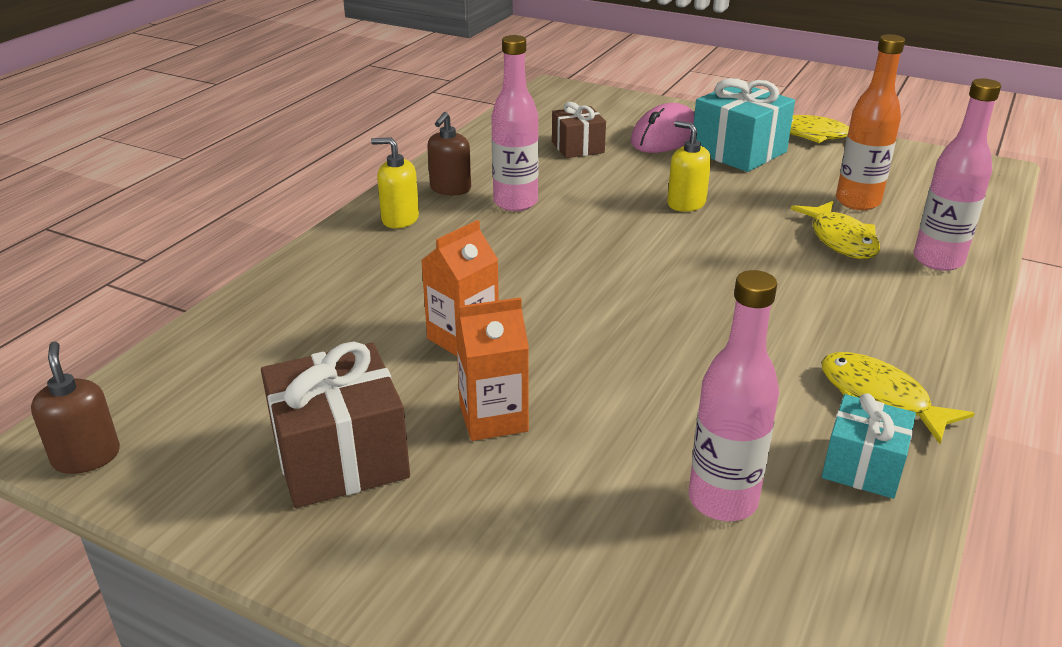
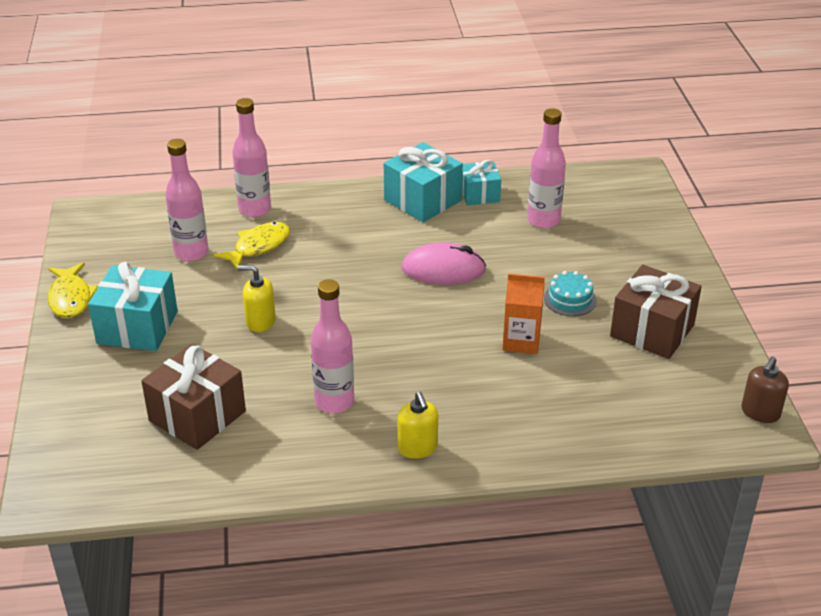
camera: 125 degrees left, 5 degrees up
(450, 189) = (343, 449): brown soap dispenser -> none
(493, 418) = (570, 299): orange carton -> turquoise cake
(577, 147) = (197, 416): brown gift -> brown gift, size x1.63
(664, 136) = (132, 376): pink mouse -> pink mouse (443, 269)
(686, 203) = (260, 321): yellow soap dispenser -> yellow soap dispenser turned 90 degrees clockwise
(857, 202) = (191, 253): orange bottle -> pink bottle
(879, 398) = (422, 200): yellow fish -> turquoise gift

